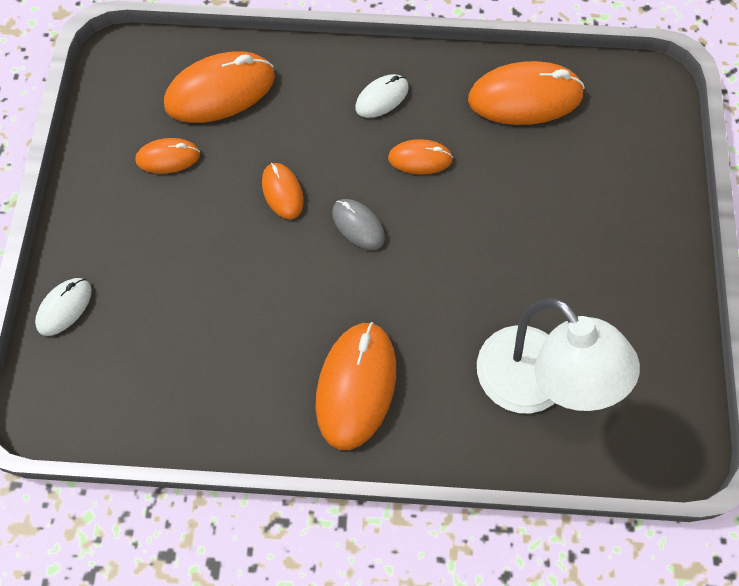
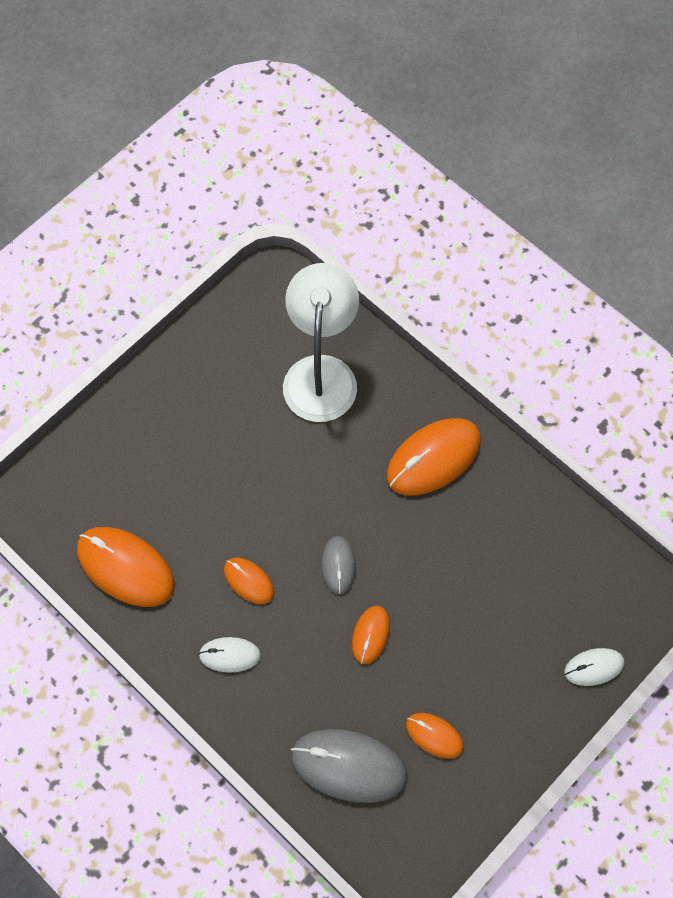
camera: 140 degrees left, 0 degrees up
(220, 91) = (348, 766): orange mouse -> grey mouse

